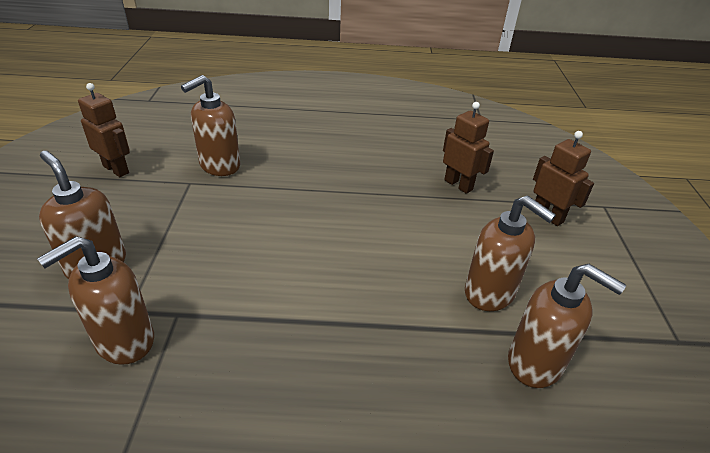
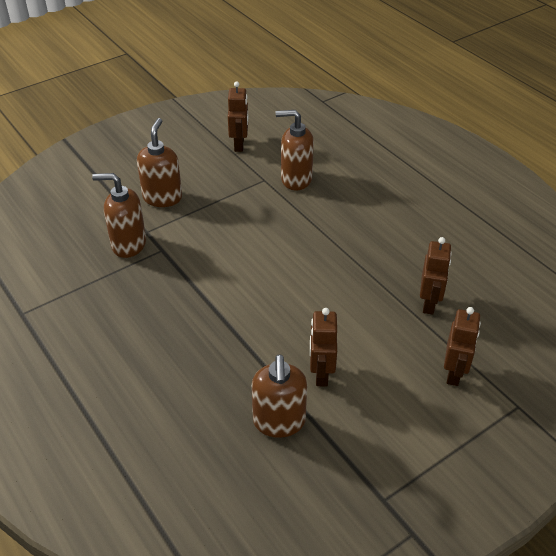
camera: 55 degrees right, 5 degrees up
(490, 293) = (321, 374): brown soap dispenser -> brown robot

